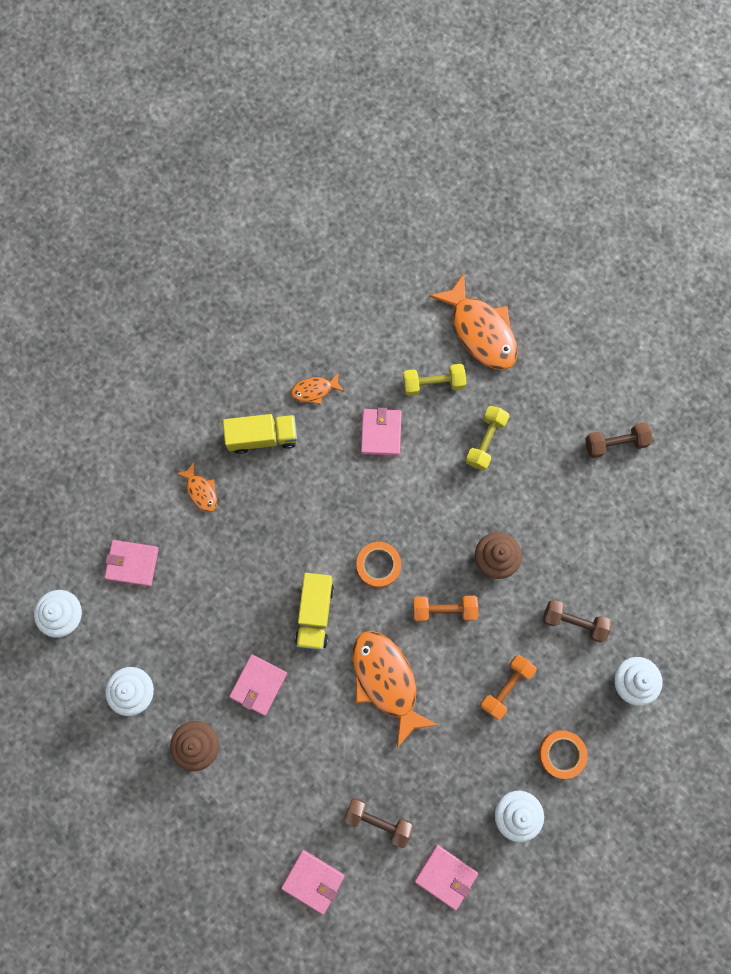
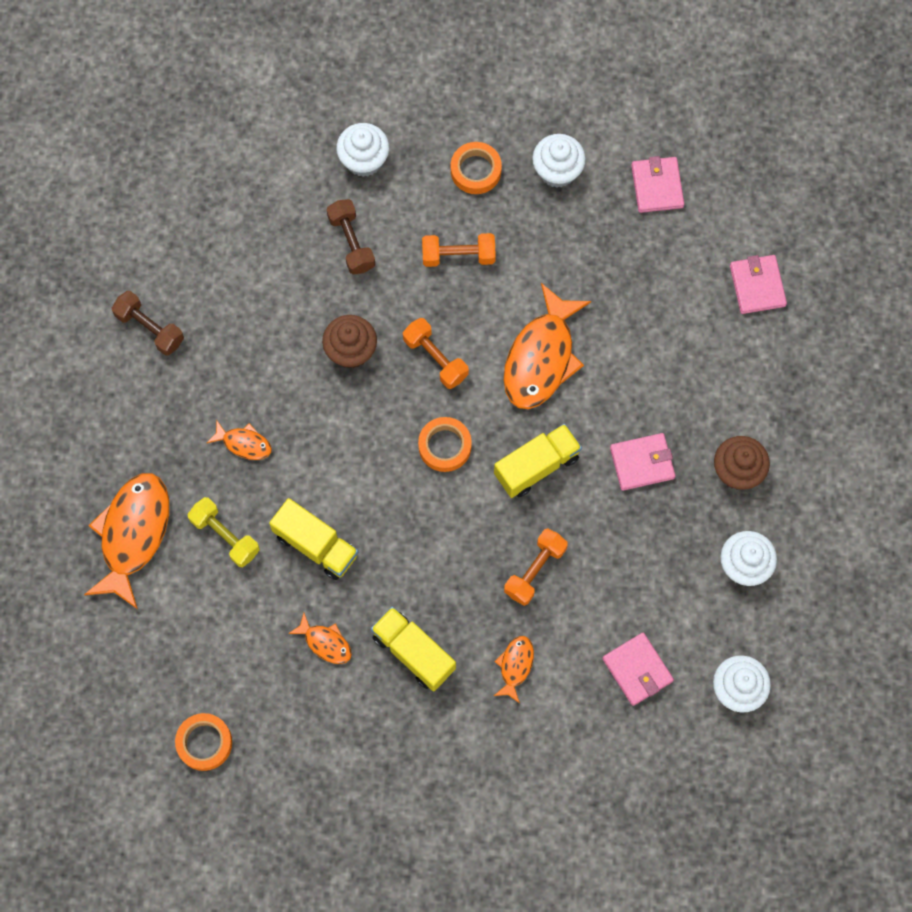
camera: 130 degrees left, 5 degrees down
(249, 553) = (535, 570): none -> orange dumbbell
(314, 276) = (204, 743): none -> orange tape
(378, 821) = (663, 272): brown dumbbell -> none
(381, 433) = (316, 545): pink wallet -> yellow truck
(485, 441) = (244, 443): yellow dumbbell -> orange fish

